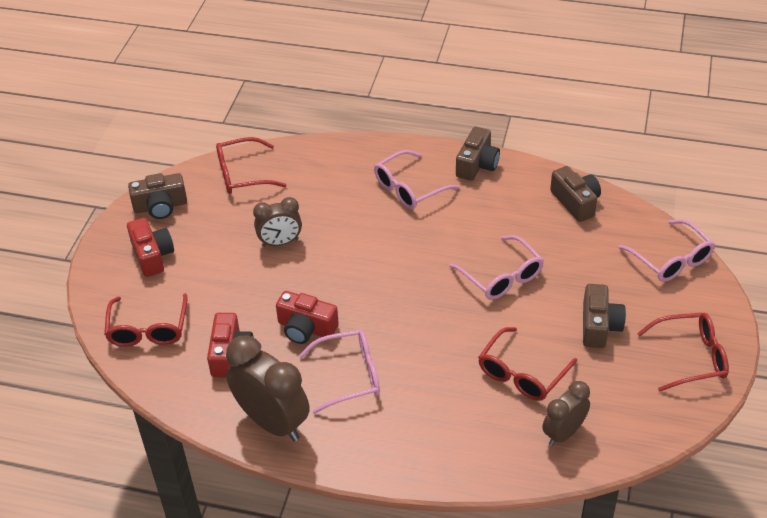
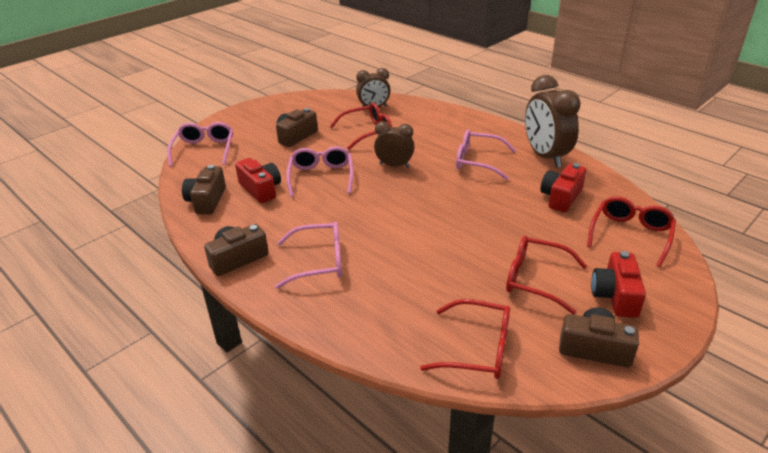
camera: 150 degrees left, 10 degrees down
(280, 242) = (476, 260): brown clock -> brown clock (394, 165)
(306, 328) = (492, 194): red camera -> red camera (261, 189)
(690, 357) = (268, 112): red glasses -> red glasses (535, 279)

